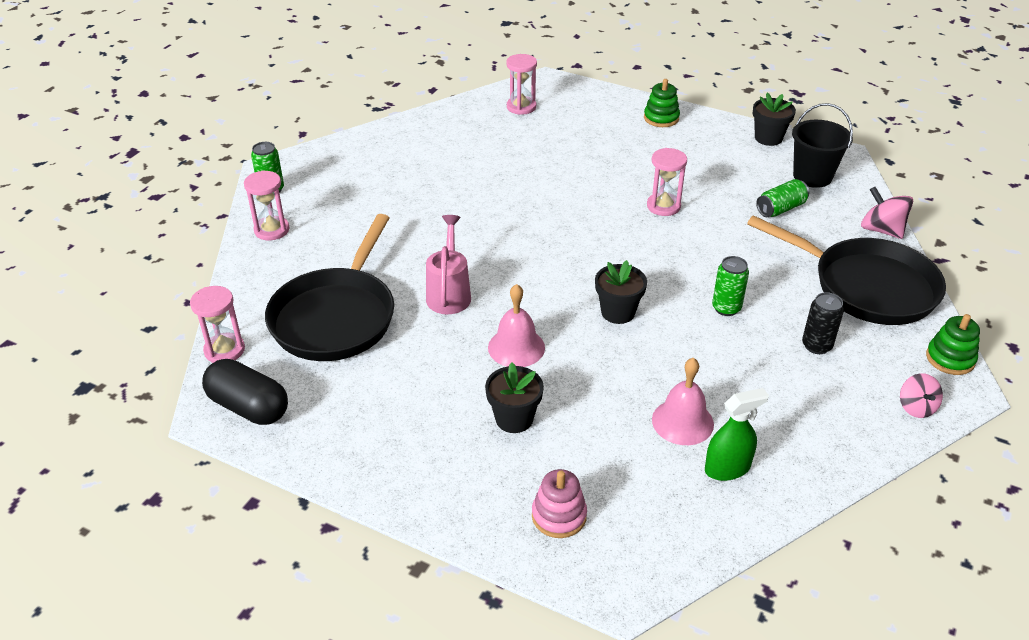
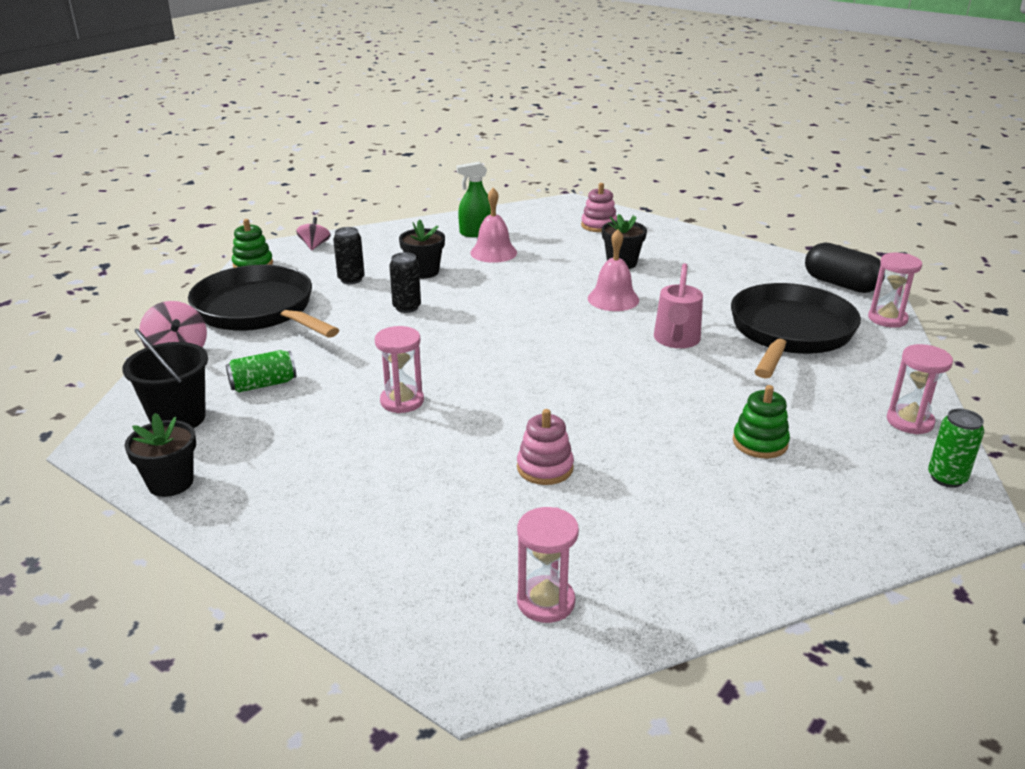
camera: 170 degrees left, 10 degrees down
(540, 169) = (545, 468): none -> pink stacking toy
(618, 312) = (511, 313): black flower pot -> black flower pot (423, 272)
(661, 118) = (305, 542): green stacking toy -> green stacking toy (760, 442)
(726, 308) = (407, 307): green can -> black can

